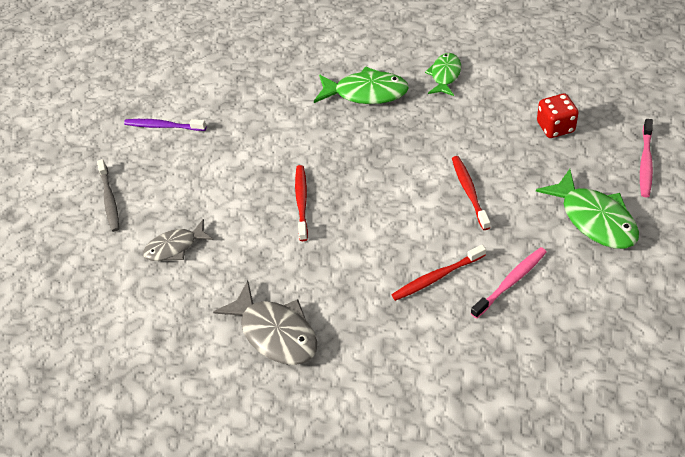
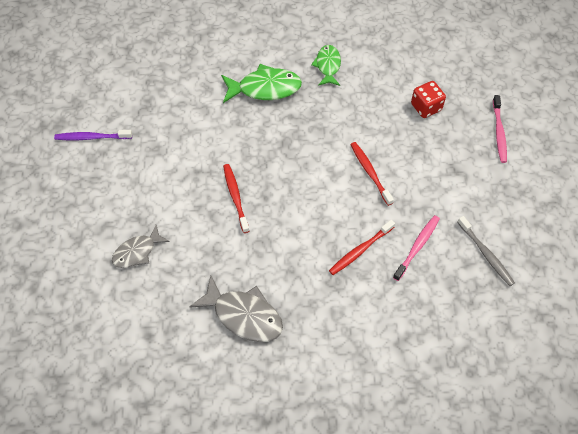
camera: 20 degrees left, 10 degrees up
(110, 199) = (64, 214): grey toothbrush -> grey toothbrush (486, 254)
(594, 218) = (469, 185): green fish -> none

